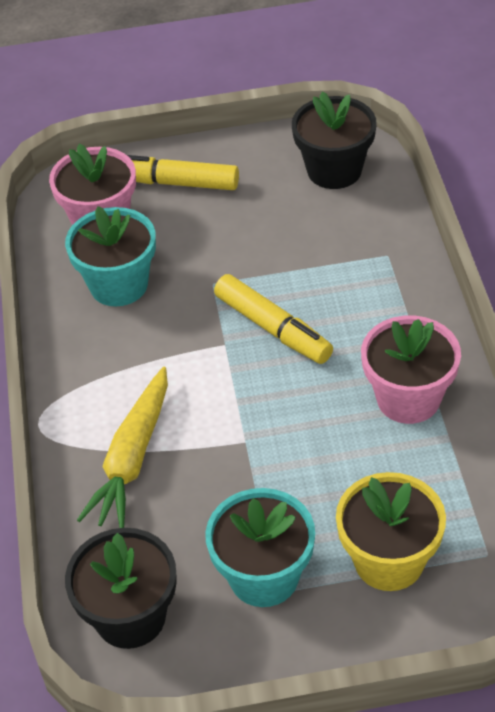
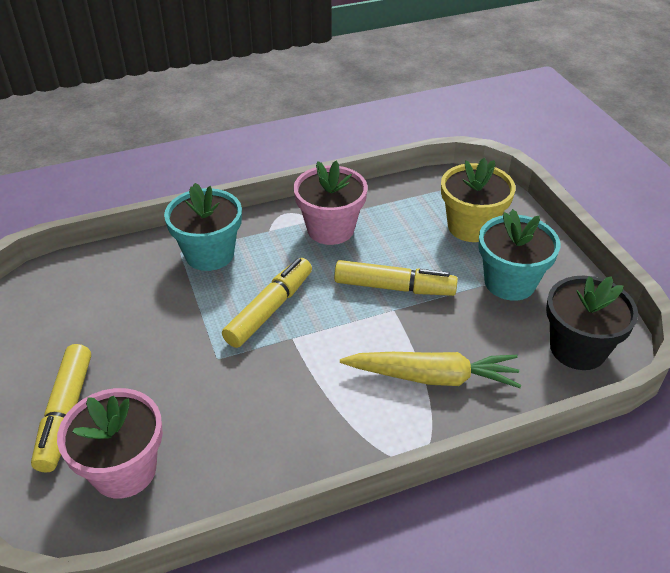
camera: 105 degrees left, 5 degrees down
(119, 285) = (222, 432): turquoise flower pot -> turquoise flower pot (209, 254)
(282, 448) = (394, 287): none -> yellow marker
(334, 170) = (66, 294): black flower pot -> none

